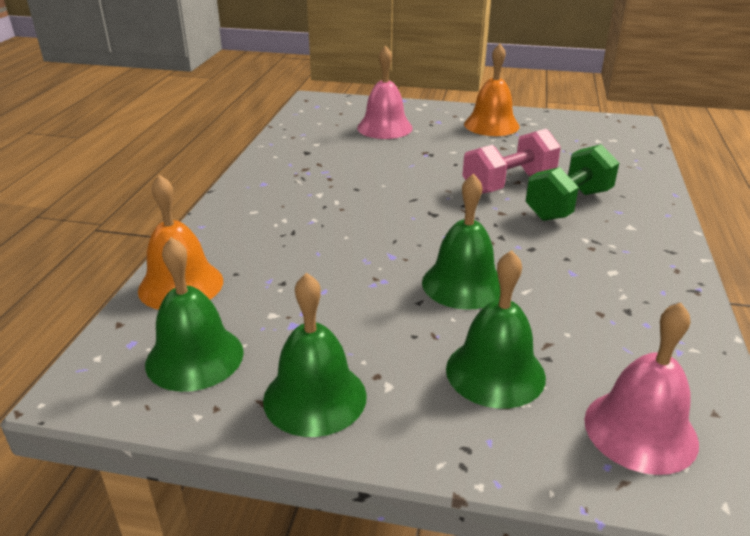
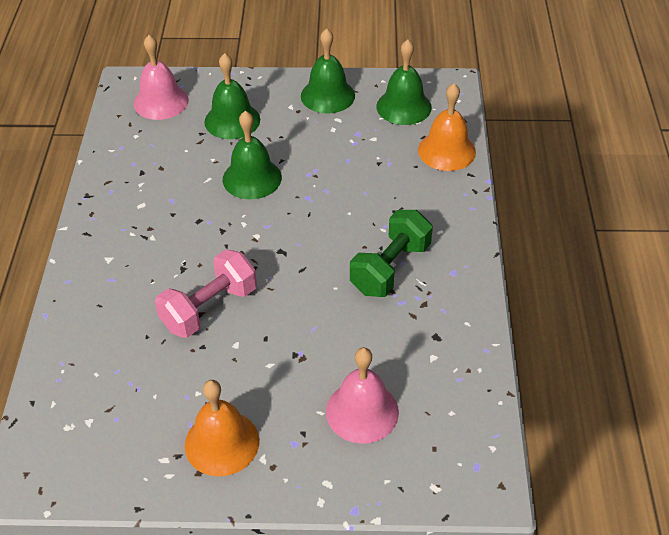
camera: 170 degrees right, 15 degrees up
(568, 205) = (156, 281): green dumbbell -> green dumbbell (390, 268)

